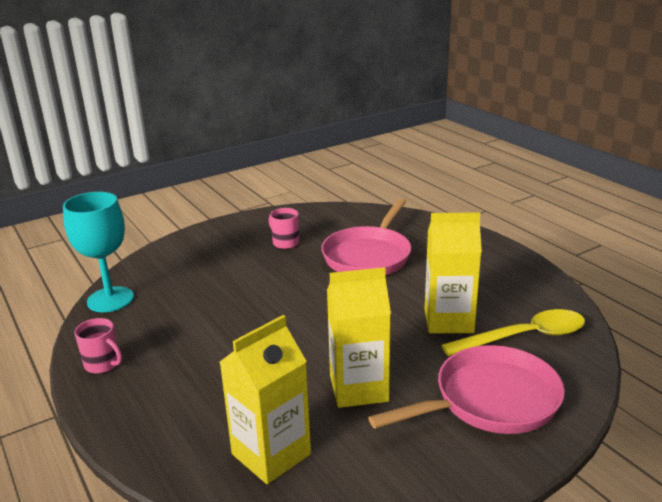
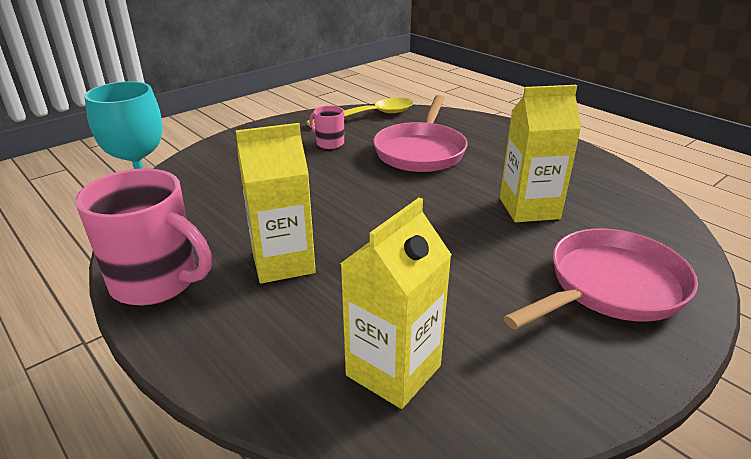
camera: 10 degrees left, 5 degrees up
(103, 364) = (157, 282): pink mug -> pink mug, size x2.03
(358, 388) = (465, 285): yellow carton -> yellow carton (283, 262)
(524, 337) = (612, 219): yellow spoon -> yellow spoon (369, 116)

